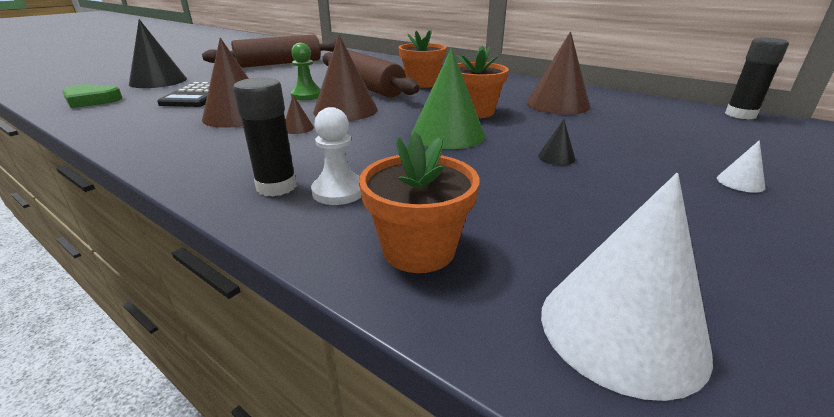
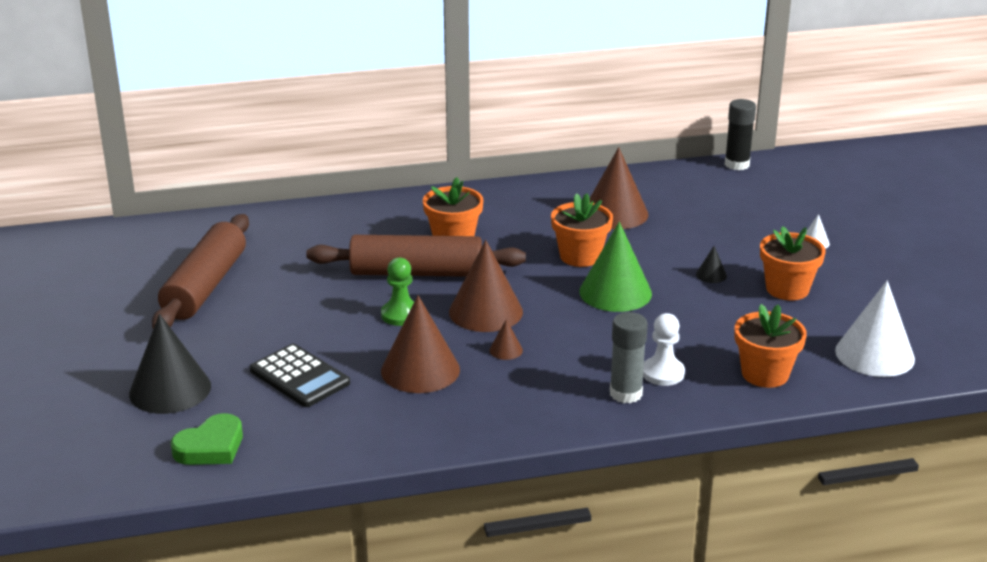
camera: 50 degrees left, 0 degrees up
(276, 187) = (625, 393): black glue stick -> grey glue stick
(621, 199) = (787, 289): none -> orange flower pot

